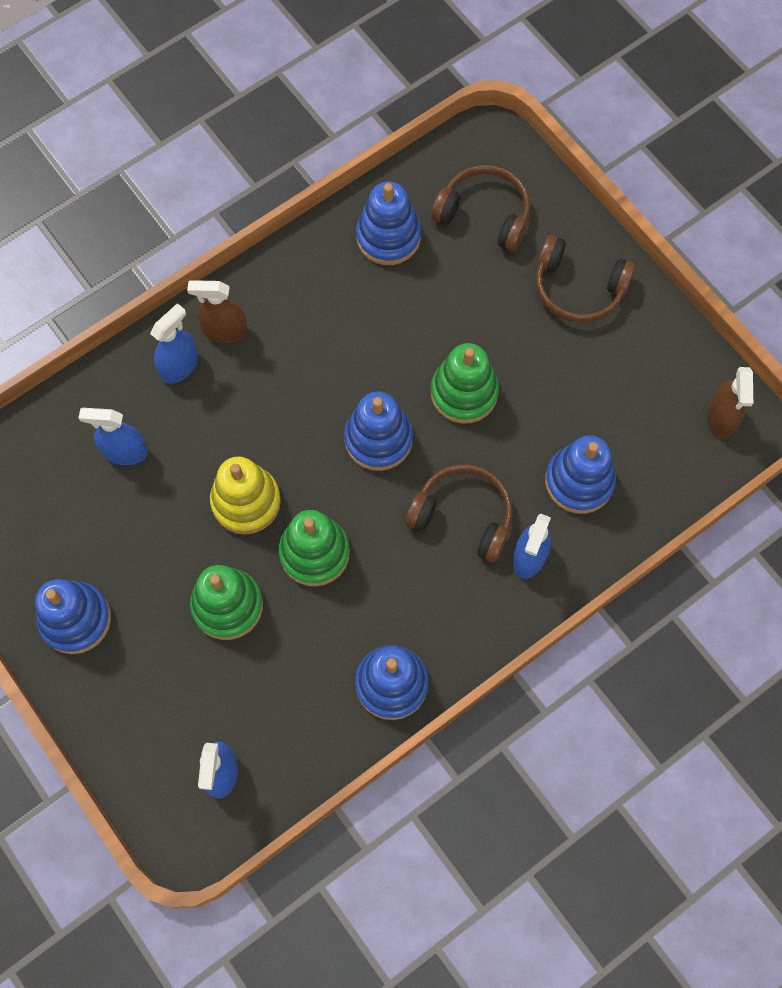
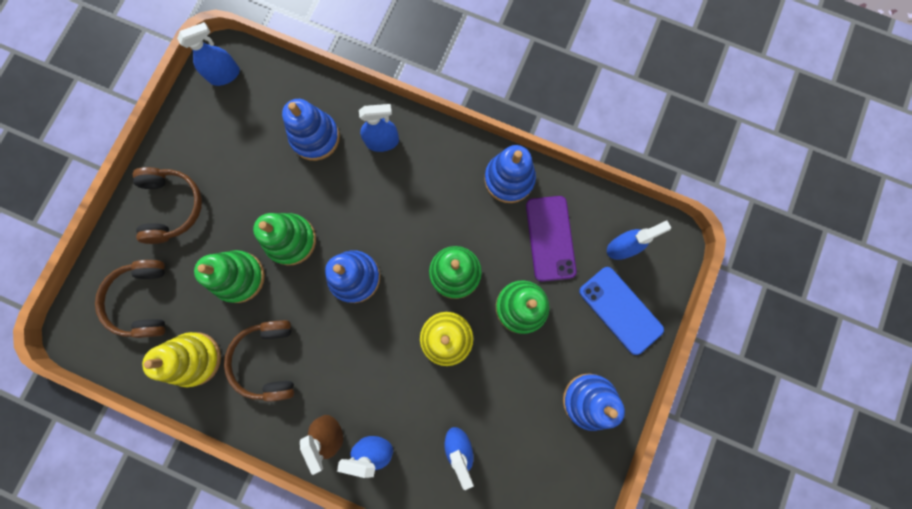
camera: 120 degrees left, 10 degrees up
(149, 721) = (620, 310): none -> blue phone
(287, 690) = (550, 238): none -> purple phone
(388, 237) = (195, 358): blue stacking toy -> yellow stacking toy
(453, 319) = (239, 277): none -> green stacking toy
(463, 516) = (378, 195): brown headphones -> brown headphones (268, 360)
(721, 417) = (224, 75): brown spray bottle -> blue spray bottle

